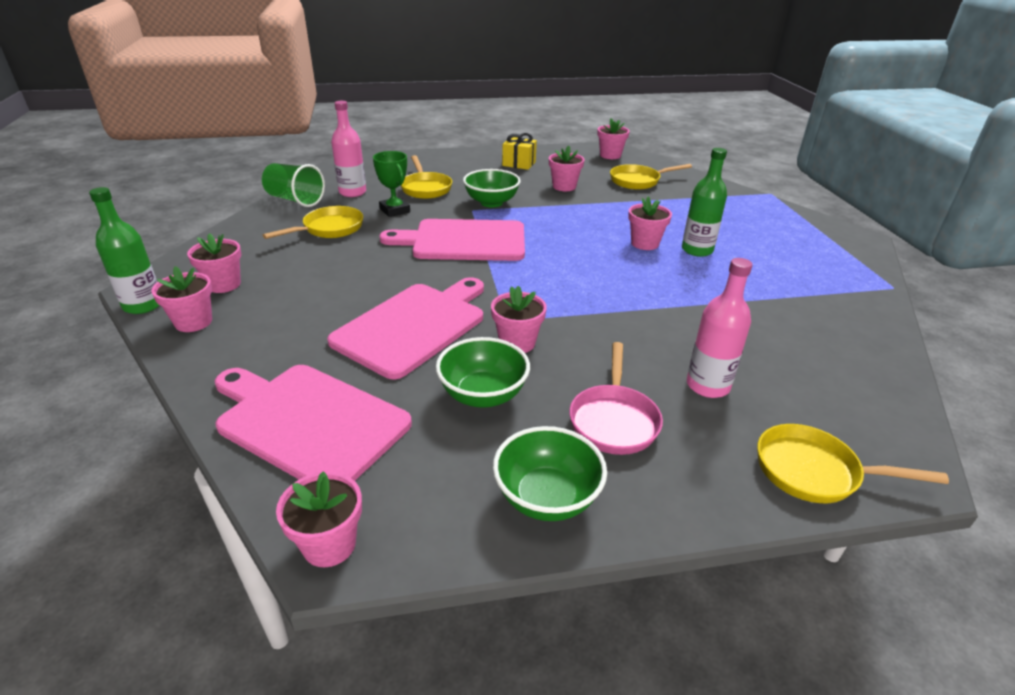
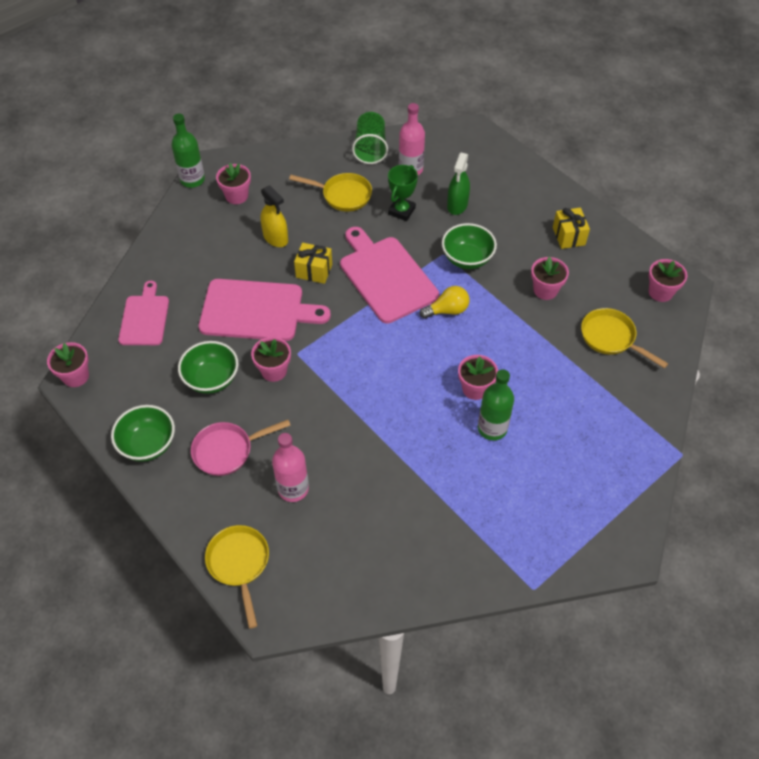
camera: 60 degrees right, 20 degrees up
(193, 322) = (192, 212): pink flower pot -> none
(308, 422) = (144, 318): pink cutting board -> pink cutting board, size x0.62
(325, 281) = (275, 238): none -> yellow spray bottle
(404, 274) = (314, 271): none -> yellow gift
(425, 188) = (457, 205): yellow pan -> green spray bottle
(540, 227) = (447, 310): none -> yellow light bulb

